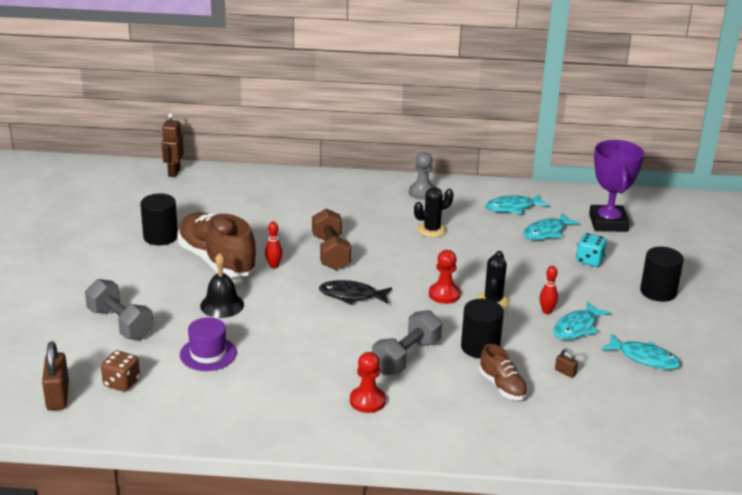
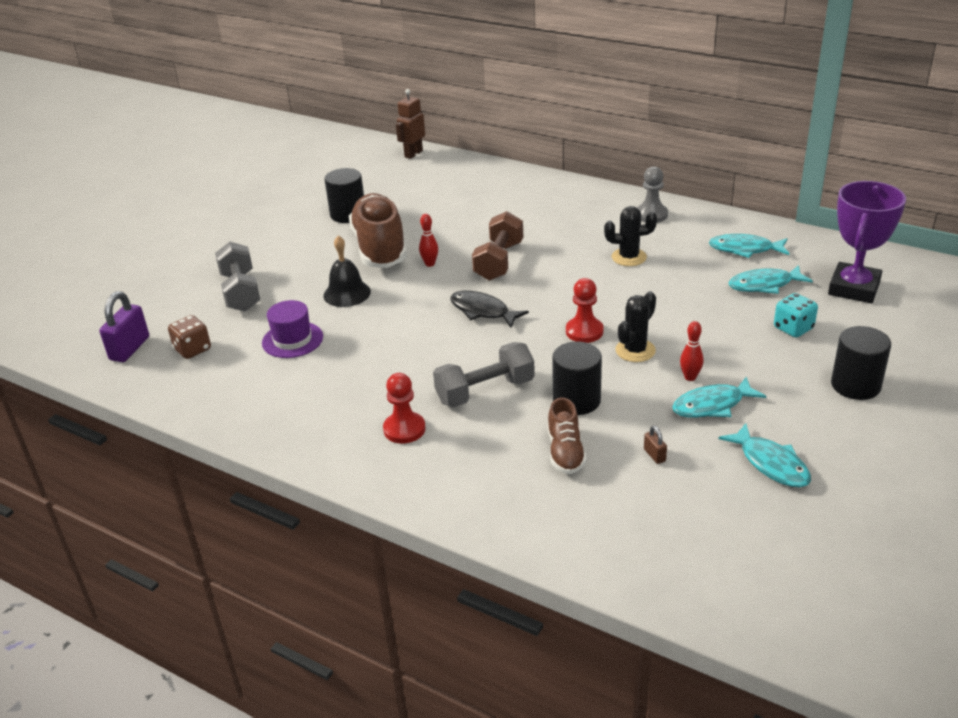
camera: 30 degrees right, 5 degrees up
(58, 396) = (130, 348): brown padlock -> purple padlock

